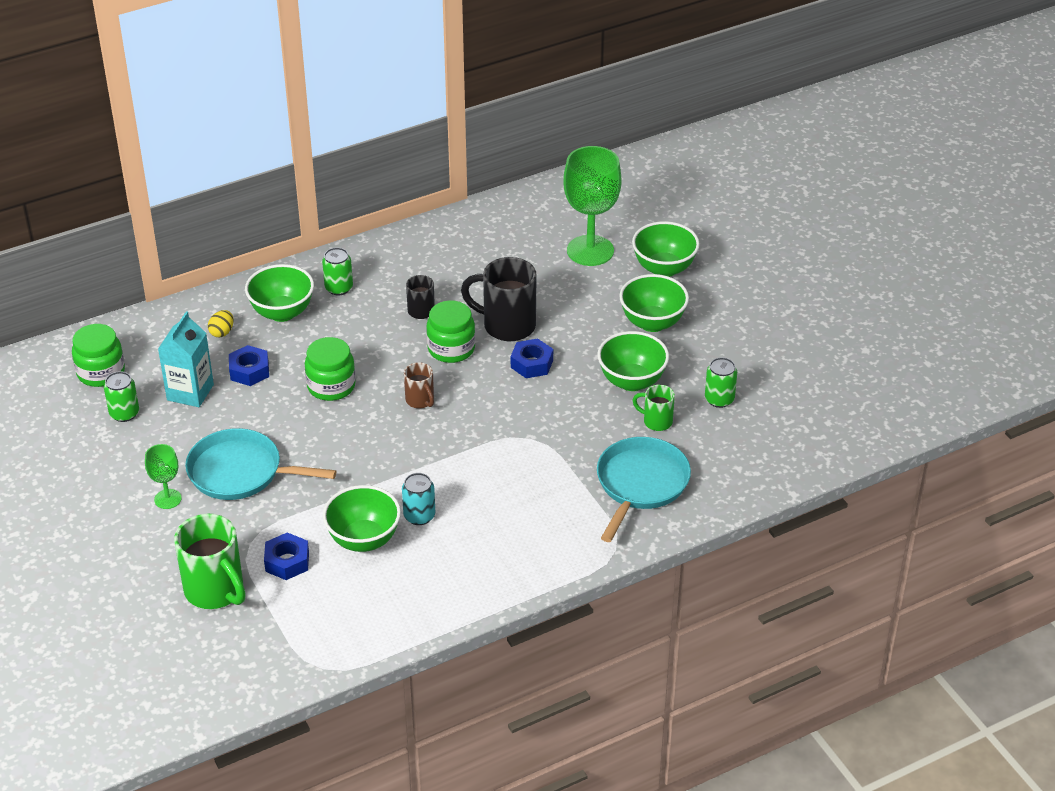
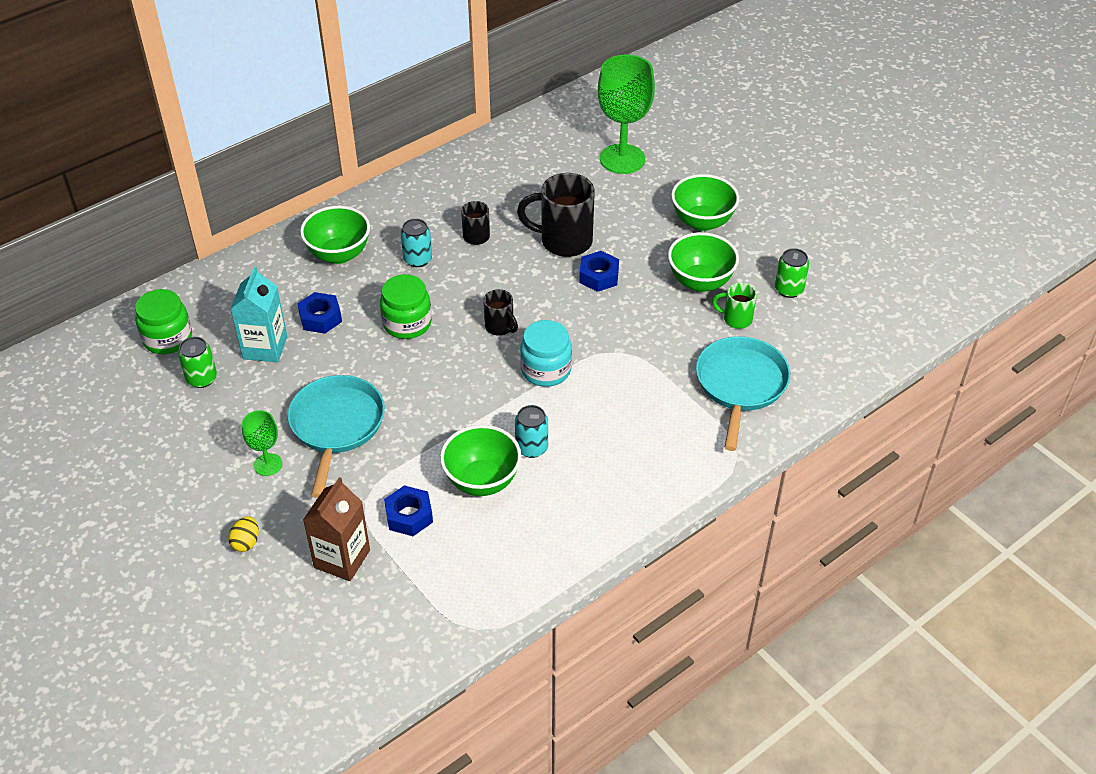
camera: 10 degrees left, 5 degrees up
(215, 591) = (342, 559): green mug -> brown carton
(222, 332) = (283, 281): yellow egg -> yellow egg (246, 542)
(240, 472) = (336, 425): turquoise pan -> turquoise pan turned 90 degrees clockwise
(339, 288) = (389, 223): green can -> none
(357, 326) = (418, 259): none -> turquoise can
(420, 400) = (500, 327): brown mug -> black mug
(451, 349) = (516, 271): green jar -> none
(453, 446) = (546, 370): none -> turquoise jar
(664, 268) = (697, 168): green bowl -> none

